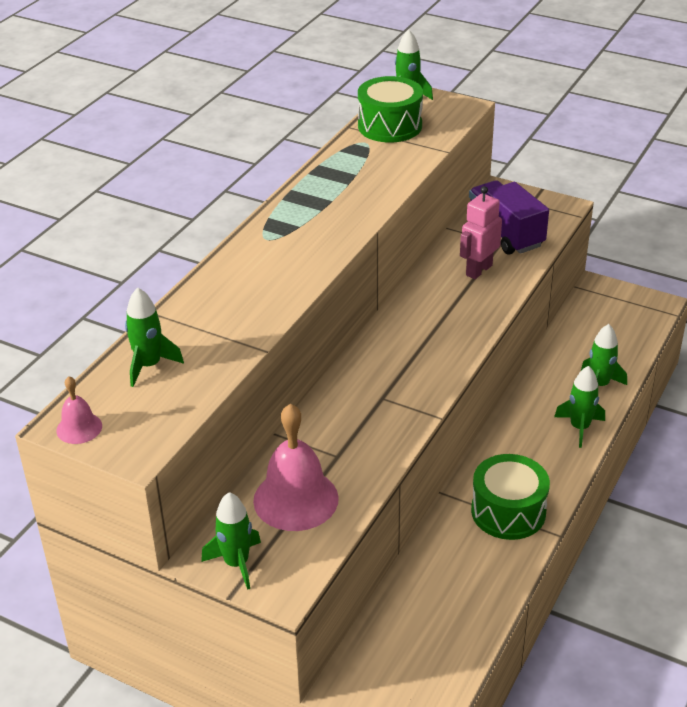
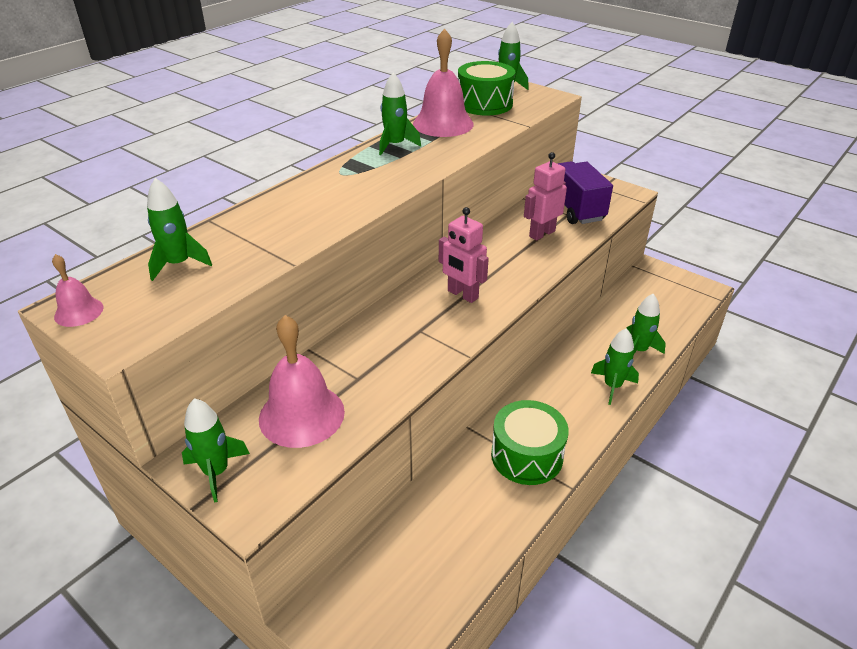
camera: 10 degrees right, 0 degrees up
(310, 195) = (395, 145): none -> green rocket
(352, 159) = (443, 124): none -> pink bell
(414, 353) = (462, 294): none -> pink robot

